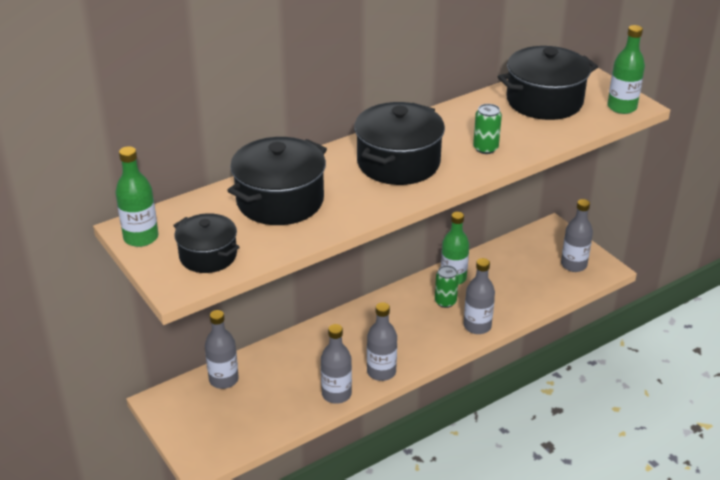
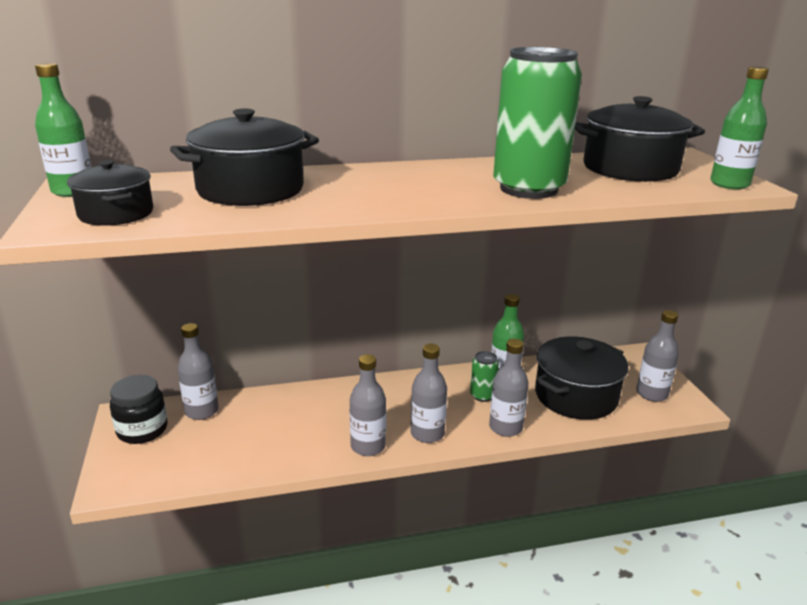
camera: 20 degrees right, 10 degrees down
(187, 410) = (142, 430): none -> black jar
(336, 394) = (303, 456): grey bottle -> grey bottle (427, 434)
(398, 163) = (414, 184): black pot -> black pot (576, 396)
(485, 148) = (528, 189): green can -> green can, size x2.28

